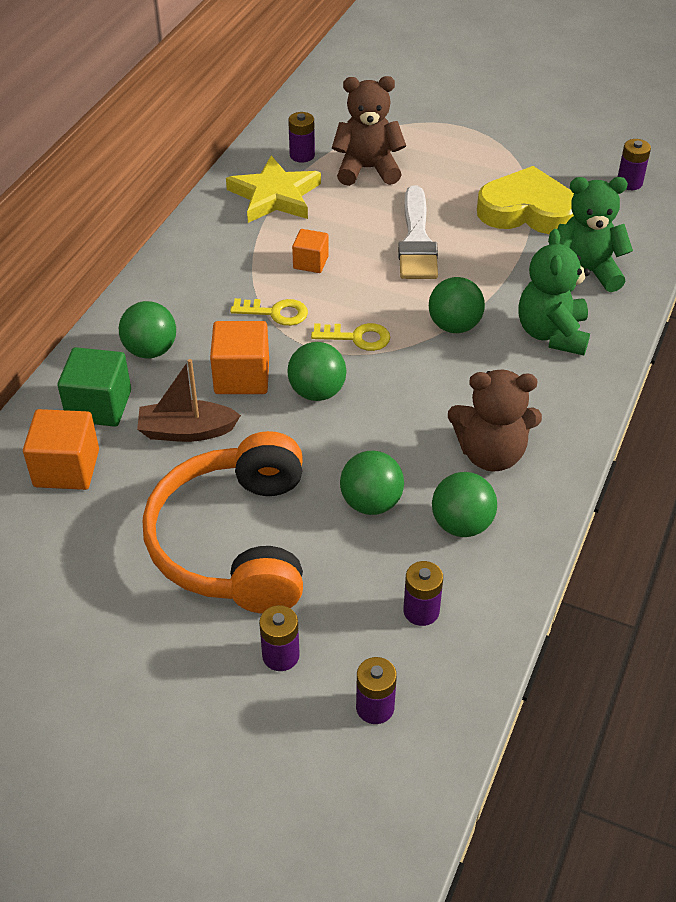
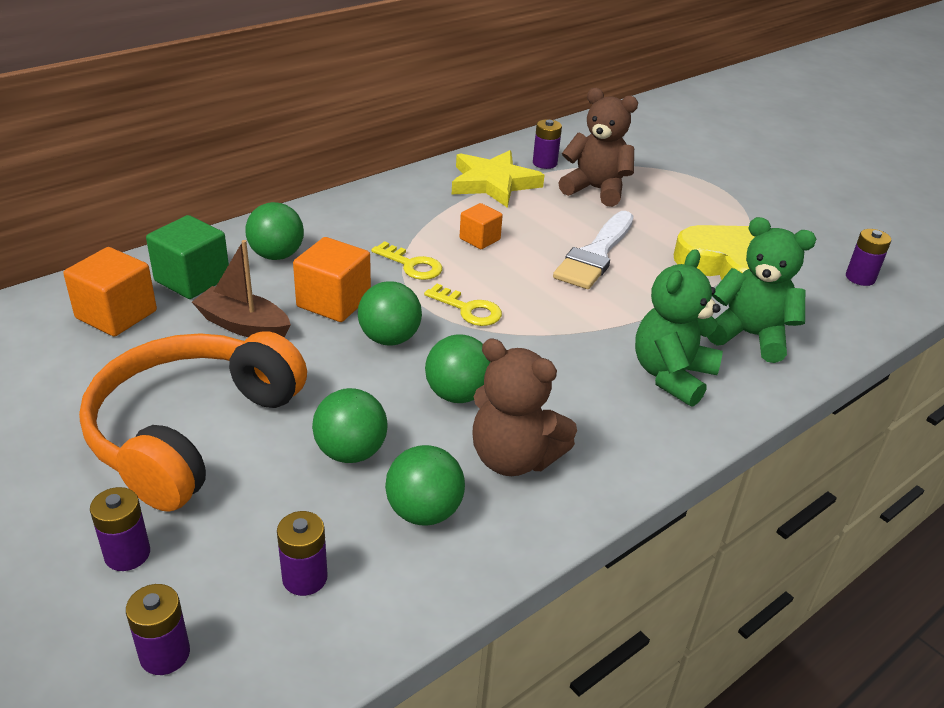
camera: 25 degrees right, 10 degrees down
(454, 326) = (573, 333): green ball -> green ball (457, 394)

